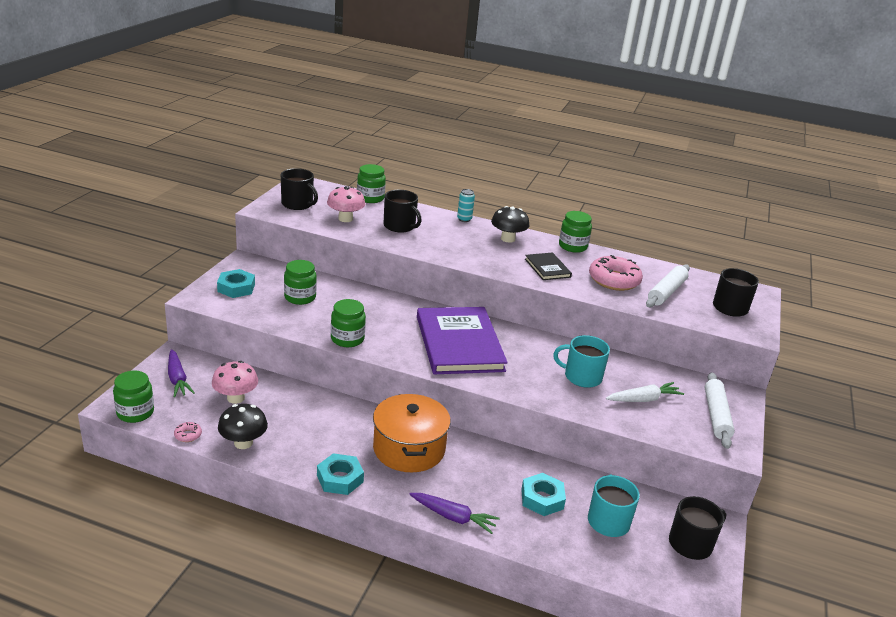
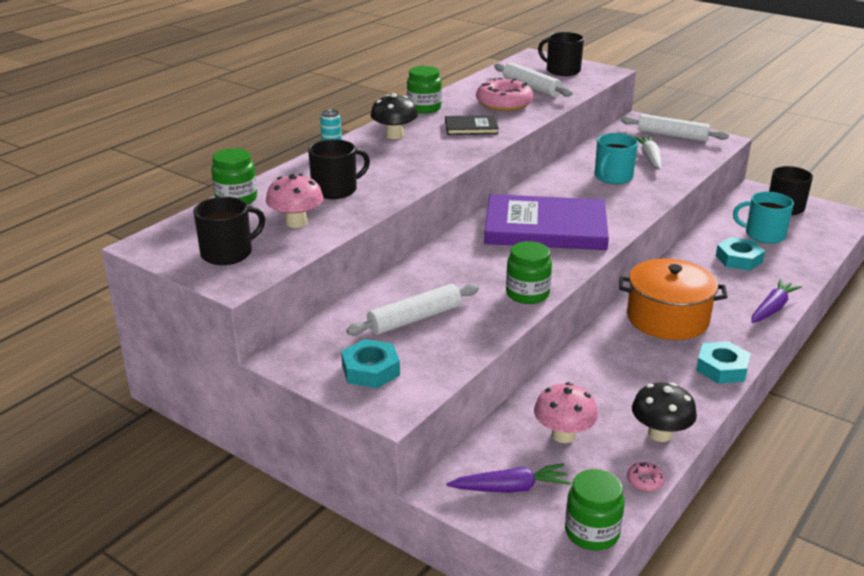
camera: 70 degrees left, 0 degrees up
(300, 297) = (414, 319): green jar -> white rolling pin

